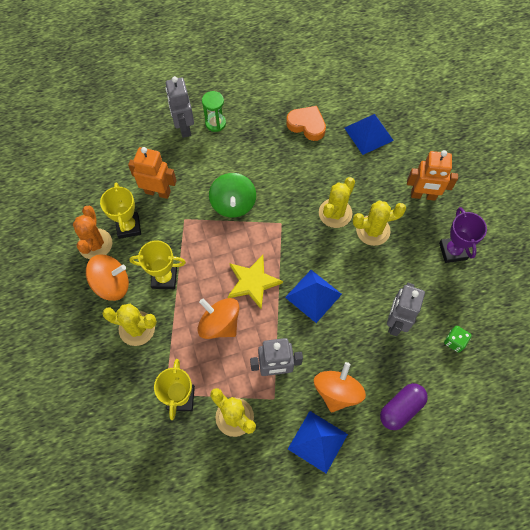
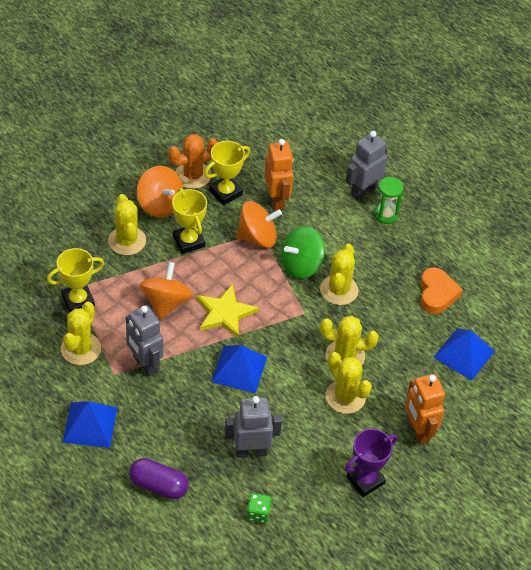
camera: 60 degrees right, 15 degrees down
(271, 188) = (339, 290): none -> yellow cactus
(337, 391) = (148, 424): orange spinning top -> orange spinning top (257, 237)

